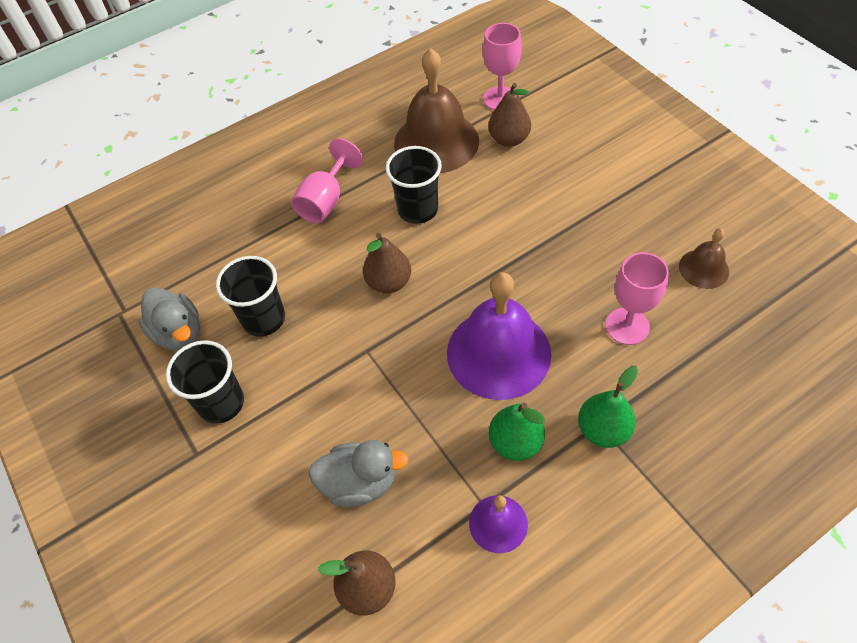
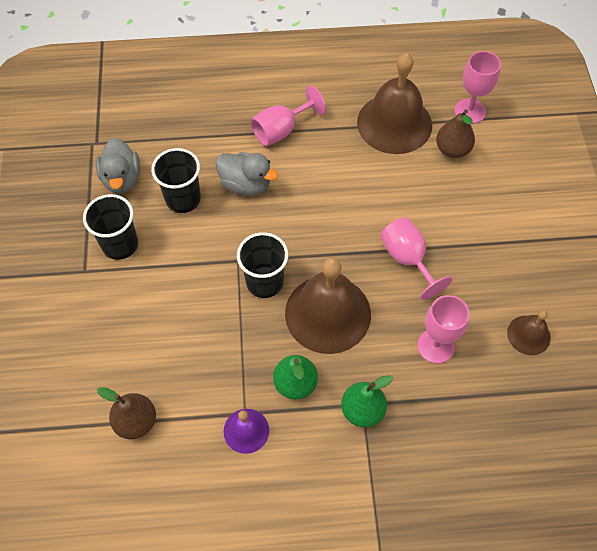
camera: 25 degrees right, 5 degrees up
(360, 482) = (175, 350): grey duck -> grey duck (246, 184)
(389, 282) = (285, 218): brown pear -> none
(418, 209) = (343, 172): black cup -> black cup (264, 282)
(498, 353) = (328, 313): purple bell -> brown bell
(539, 259) = (407, 259): none -> pink goblet

